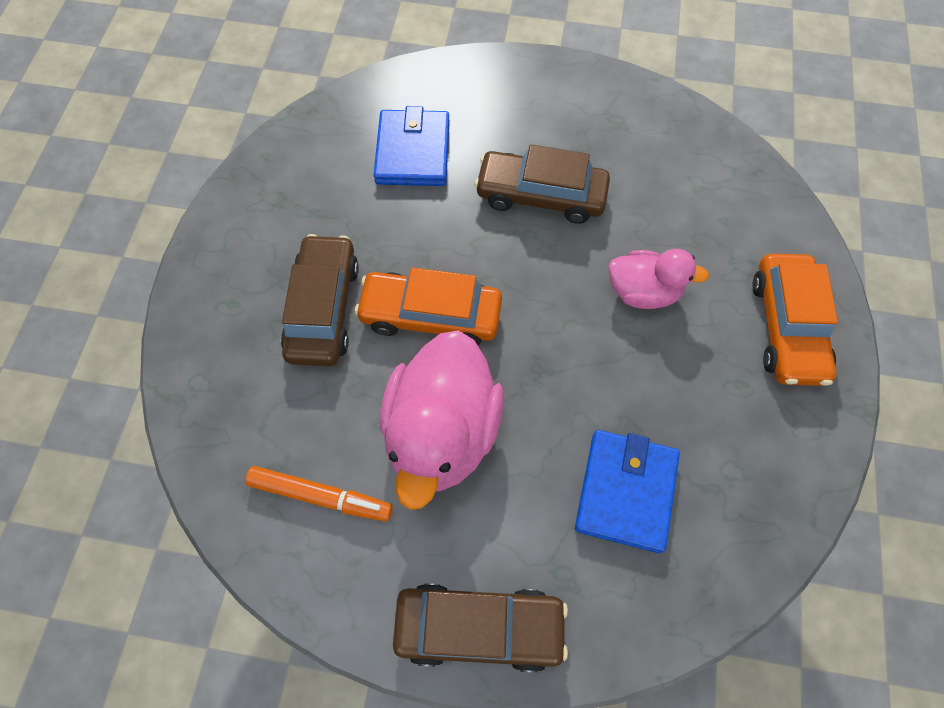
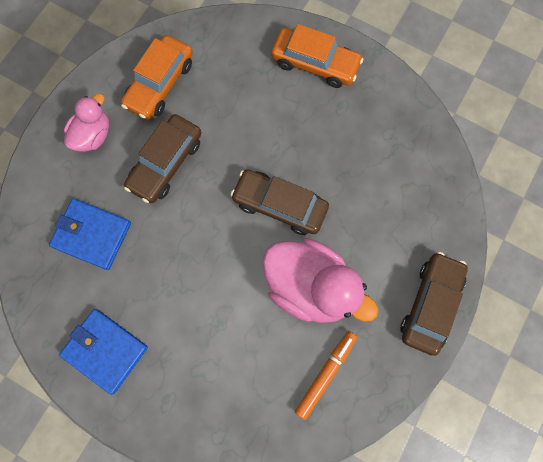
camera: 70 degrees left, 10 degrees up
(323, 309) = (195, 336): brown car -> brown car (279, 205)
(430, 315) = (227, 266): orange car -> orange car (160, 84)
(626, 491) = (381, 195): blue wallet -> blue wallet (105, 350)
(643, 292) = (262, 131): pink duck -> pink duck (93, 135)

